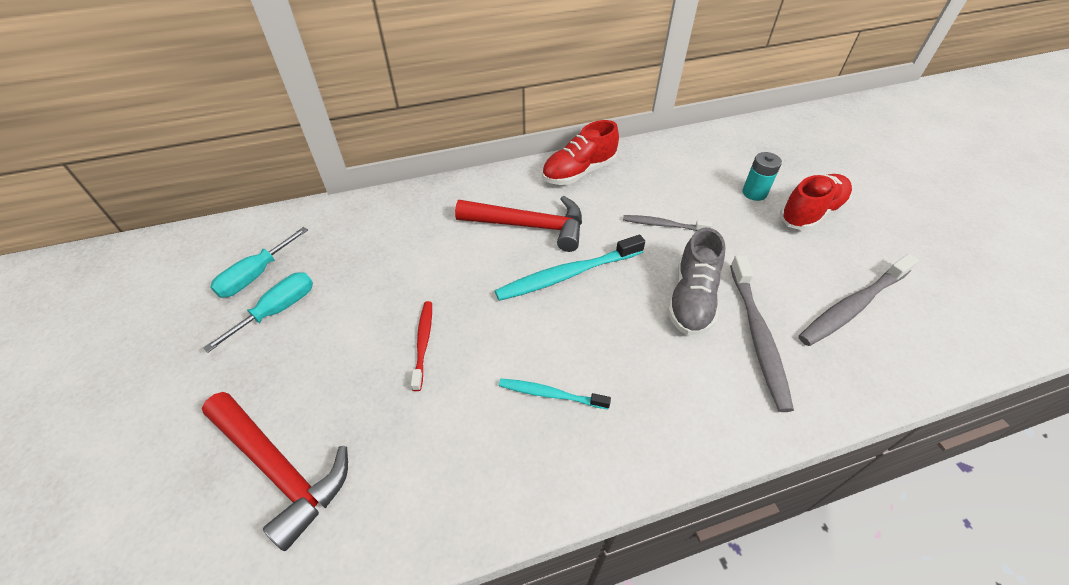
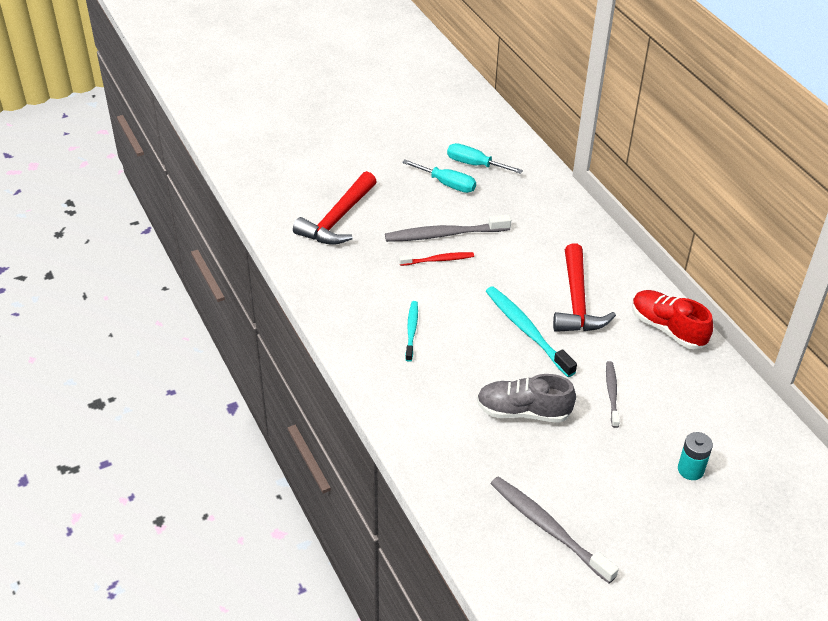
camera: 80 degrees right, 5 degrees down
(757, 335) = (495, 453): grey toothbrush -> grey toothbrush (445, 234)
(810, 213) = (675, 516): red shoe -> none

